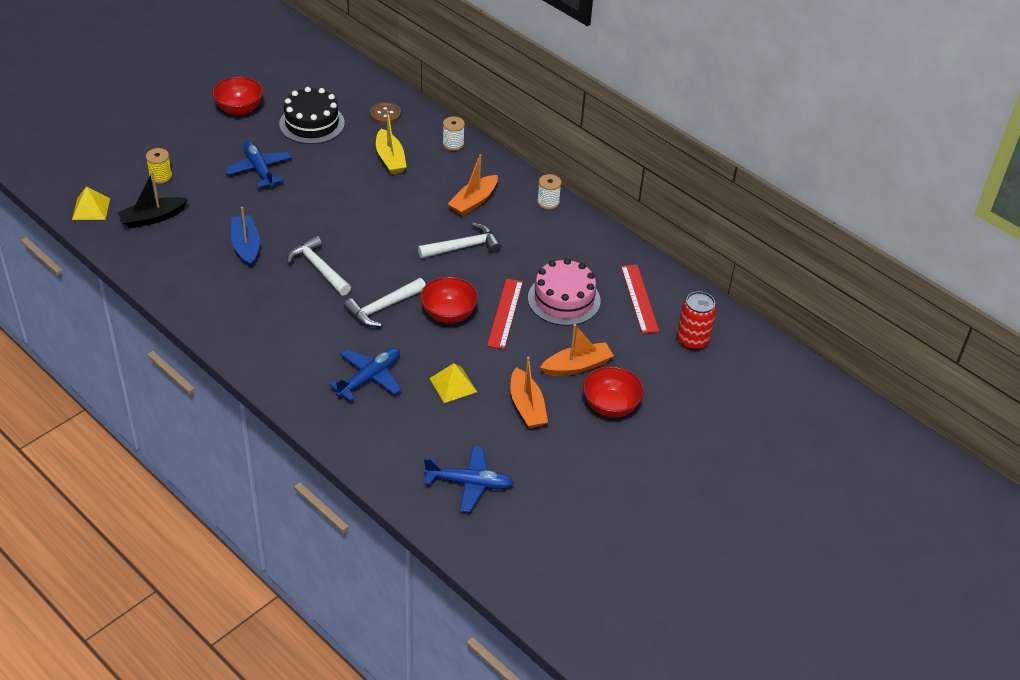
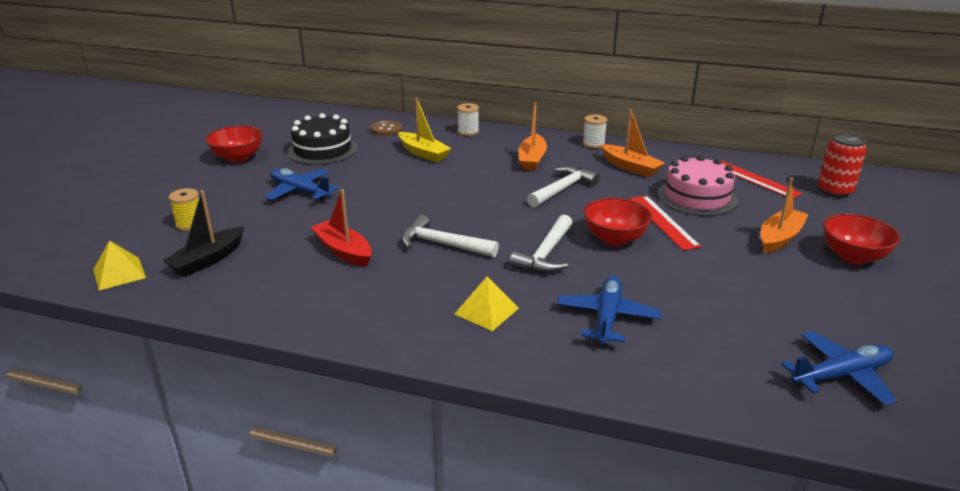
camera: 25 degrees left, 15 degrees down
(246, 246) = (343, 251): blue boat -> red boat
(453, 385) = (696, 292): yellow pyramid -> yellow pyramid (486, 311)
(527, 407) = (787, 284): orange boat -> orange boat (630, 167)

